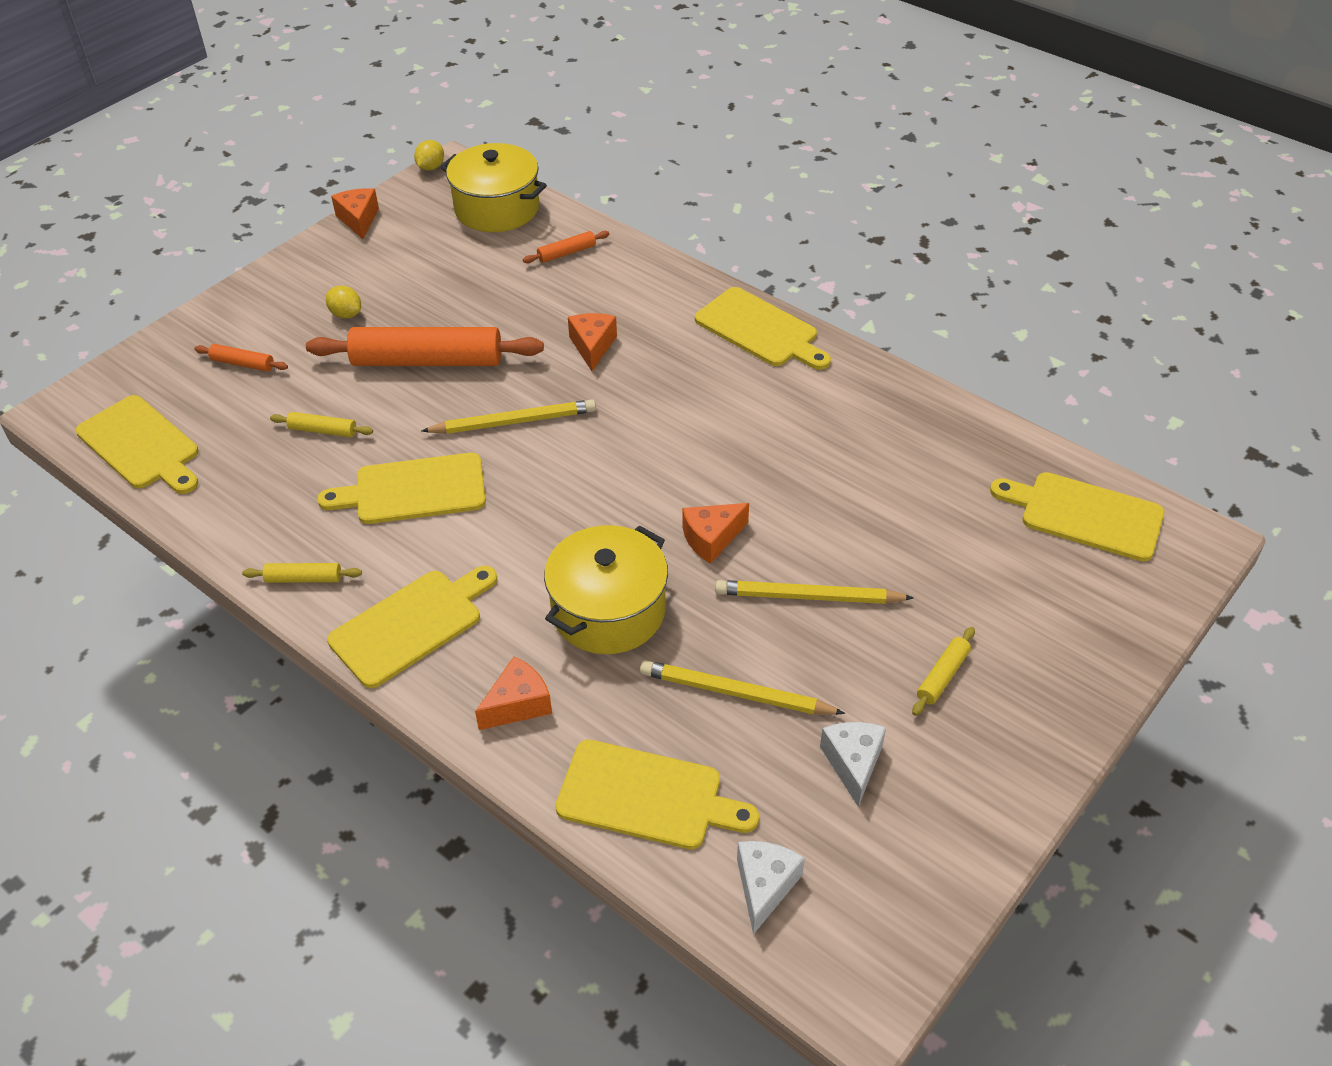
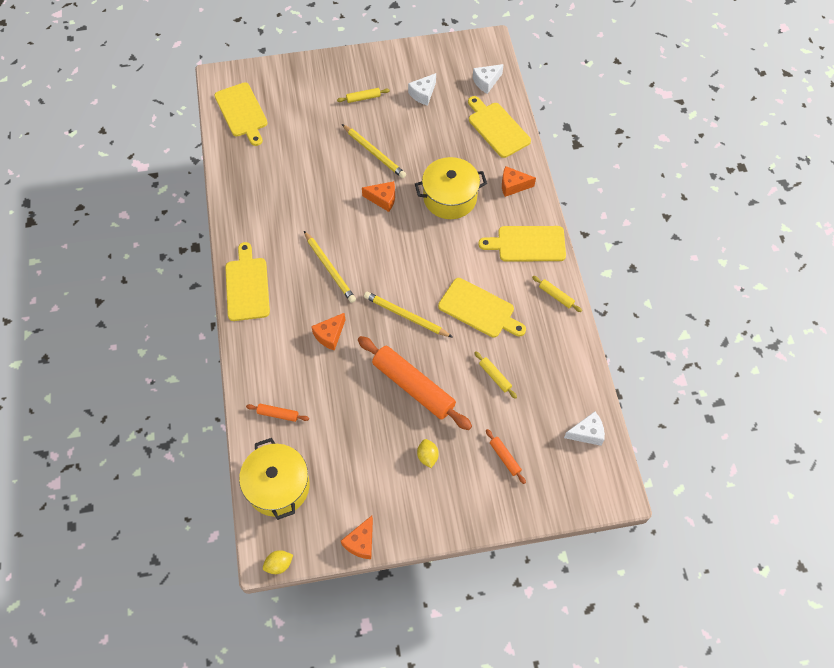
camera: 140 degrees left, 15 degrees up
(141, 445) = (587, 433): yellow cutting board -> white cheese
(736, 693) = (435, 139): yellow pencil -> yellow pencil (329, 268)

